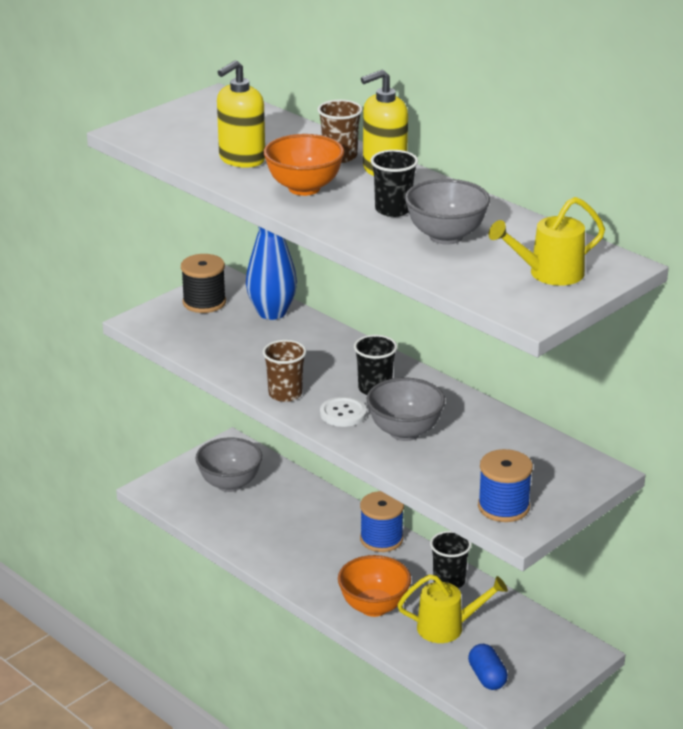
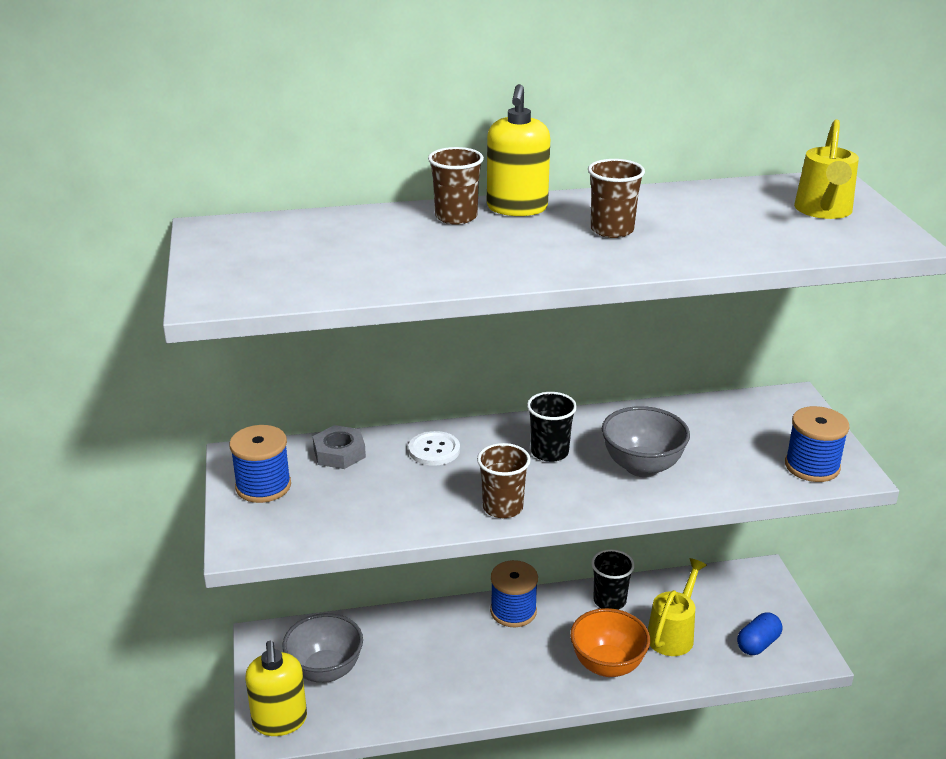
camera: 55 degrees left, 0 degrees up
(204, 302) = (263, 486): black spool -> blue spool
(241, 159) = (388, 262): yellow soap dispenser -> yellow soap dispenser (279, 721)
(272, 312) = (339, 453): blue vase -> grey nut
(304, 188) = (506, 253): orange bowl -> none
(343, 413) = (575, 488): white button -> white button (434, 450)
(393, 210) = (612, 230): black cup -> brown cup
(446, 236) = (699, 226): grey bowl -> none
(487, 677) = (758, 644): blue capsule -> blue capsule turned 60 degrees counterclockwise

